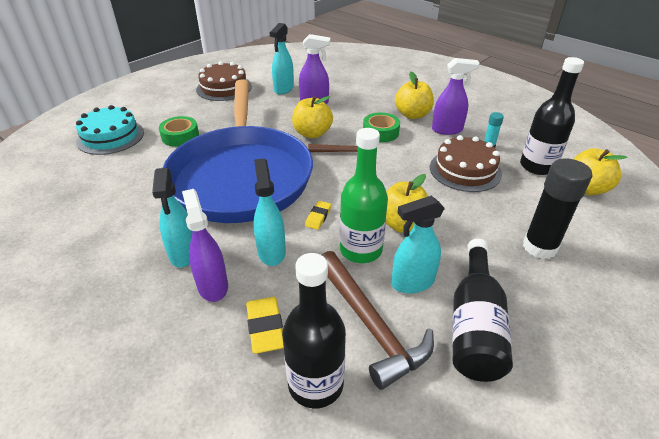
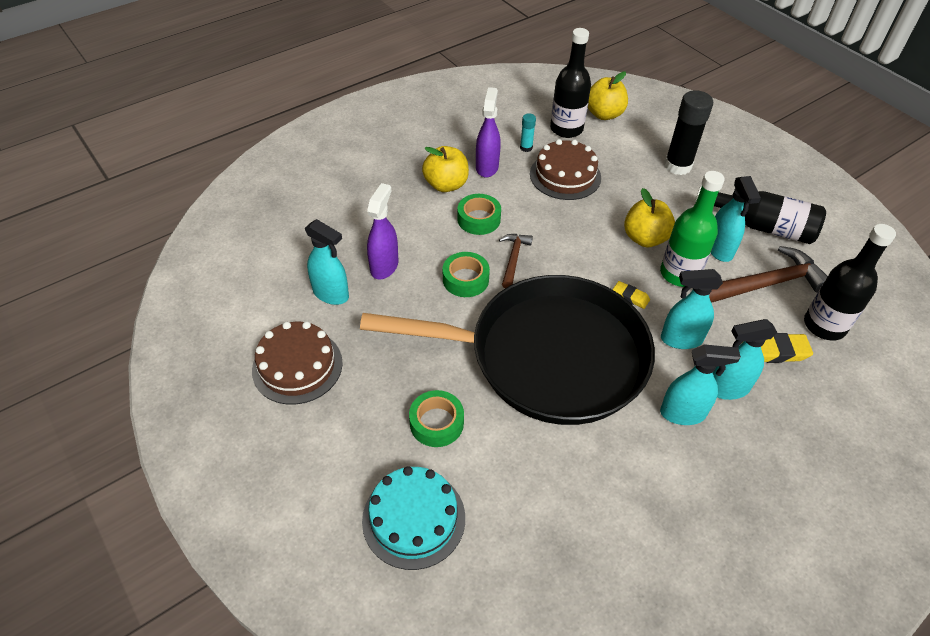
camera: 80 degrees left, 10 degrees up
(212, 285) = (727, 388): purple spray bottle -> turquoise spray bottle
(241, 176) = (548, 357): blue pan -> black pan
(312, 133) = (465, 279): yellow apple -> green tape

